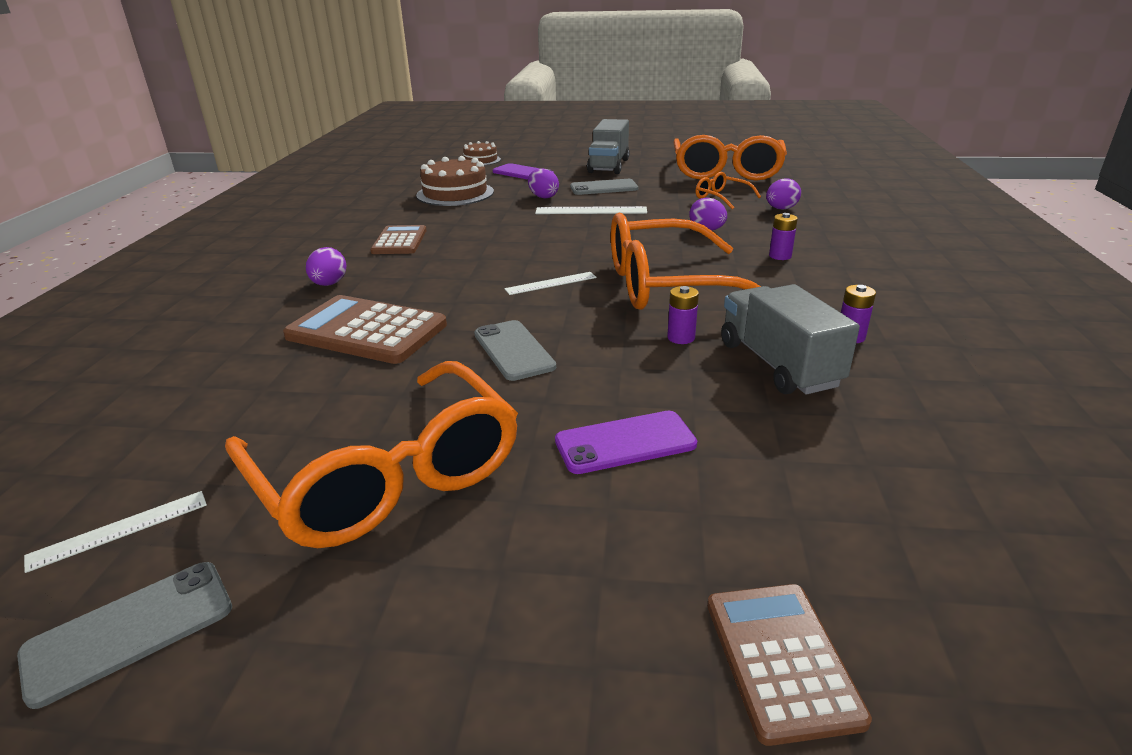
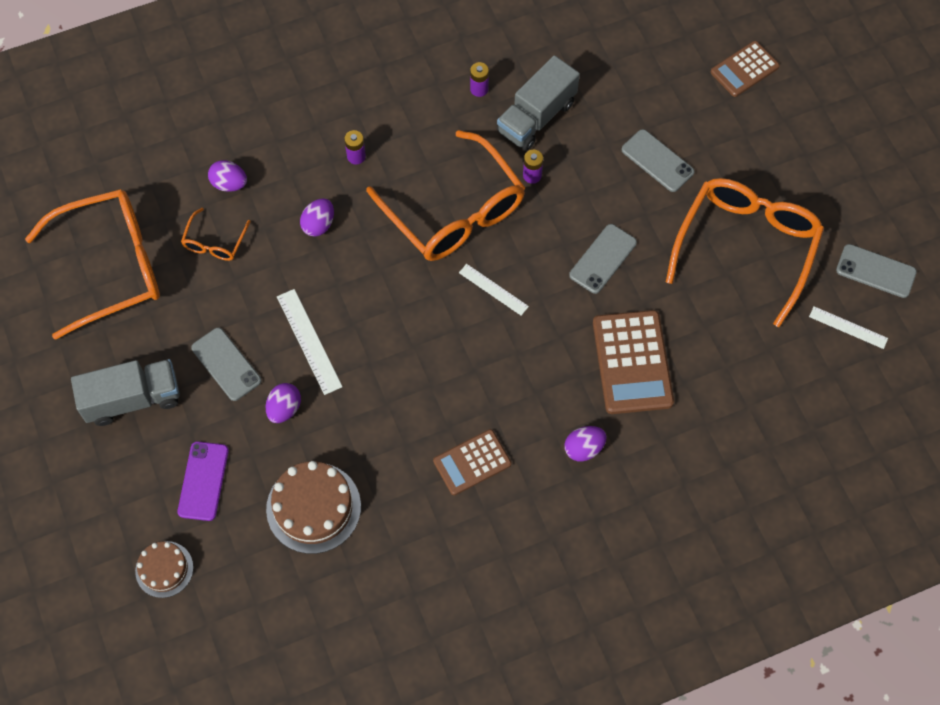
camera: 120 degrees left, 35 degrees up
(625, 443) = (657, 161): purple phone -> grey phone

